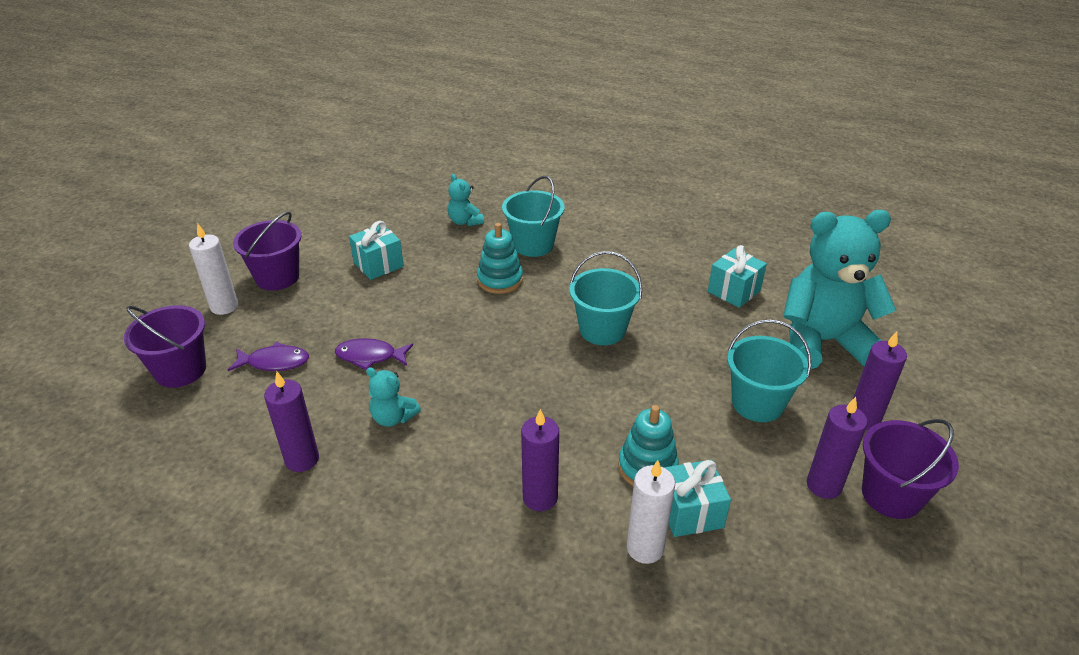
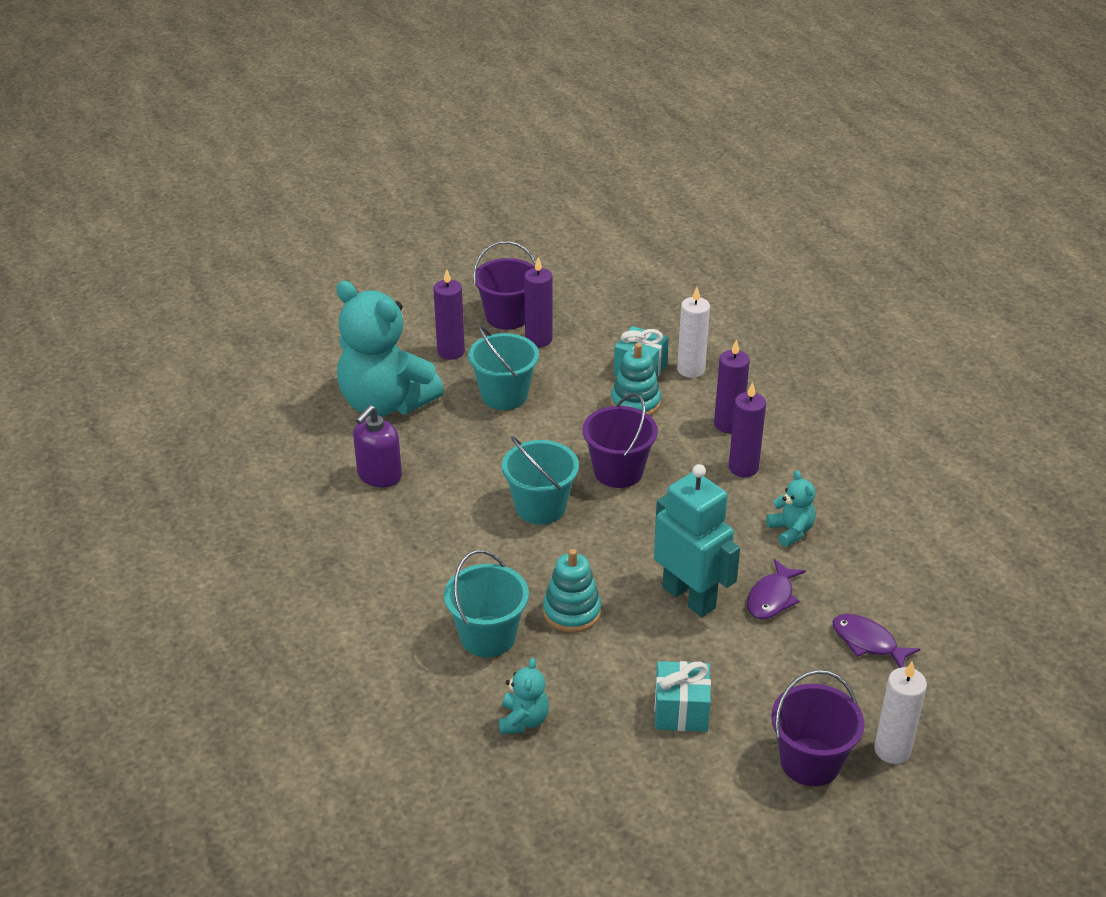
camera: 140 degrees left, 0 degrees up
(180, 370) = (967, 685): purple bucket -> purple bucket (618, 471)
(302, 459) = (887, 537): purple candle -> purple candle (743, 468)
(370, 356) = (772, 598): purple fish -> purple fish turned 75 degrees clockwise
(431, 326) = (689, 597): none -> turquoise robot
(734, 291) = (379, 475): turquoise gift -> purple soap dispenser

